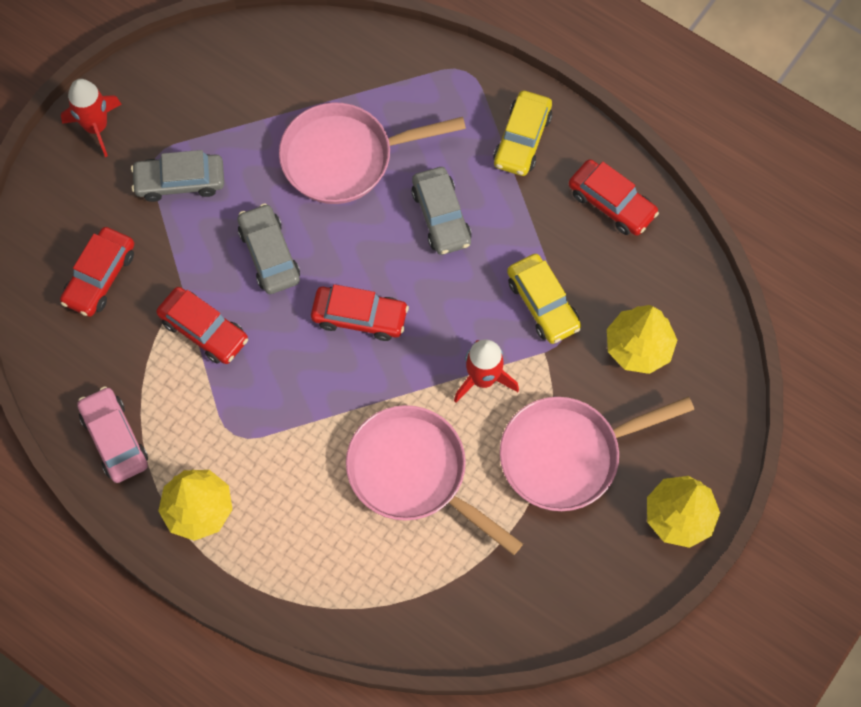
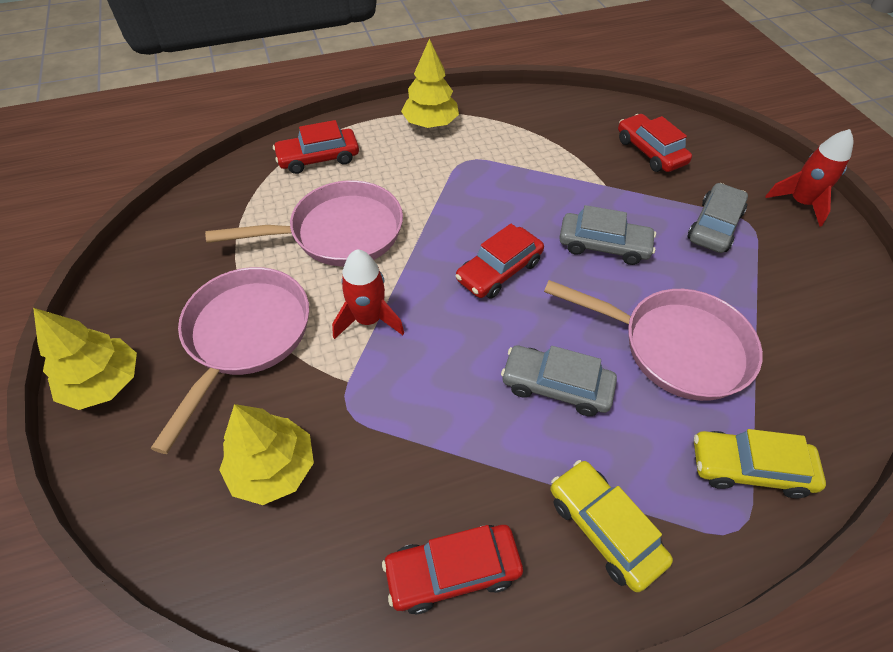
camera: 125 degrees right, 15 degrees down
(115, 439) = (515, 111): pink car -> none
(204, 330) = (562, 181): red car -> red car (318, 158)
(345, 158) = (675, 347): pink pan -> pink pan turned 90 degrees clockwise
(543, 304) = (394, 412): yellow car -> yellow car (749, 468)

